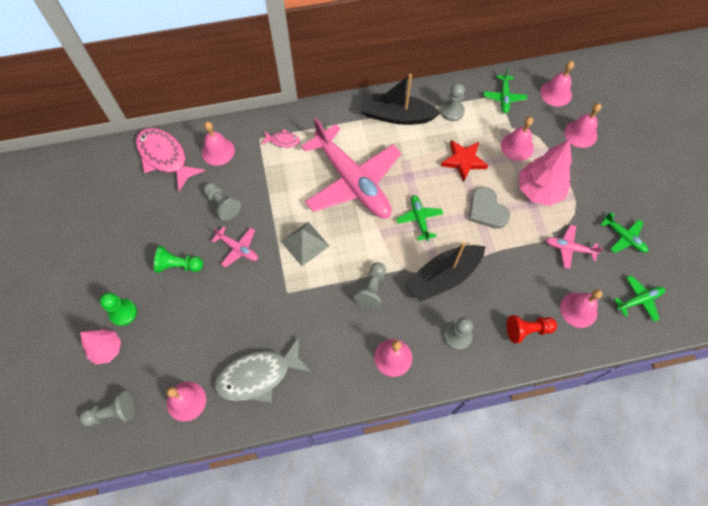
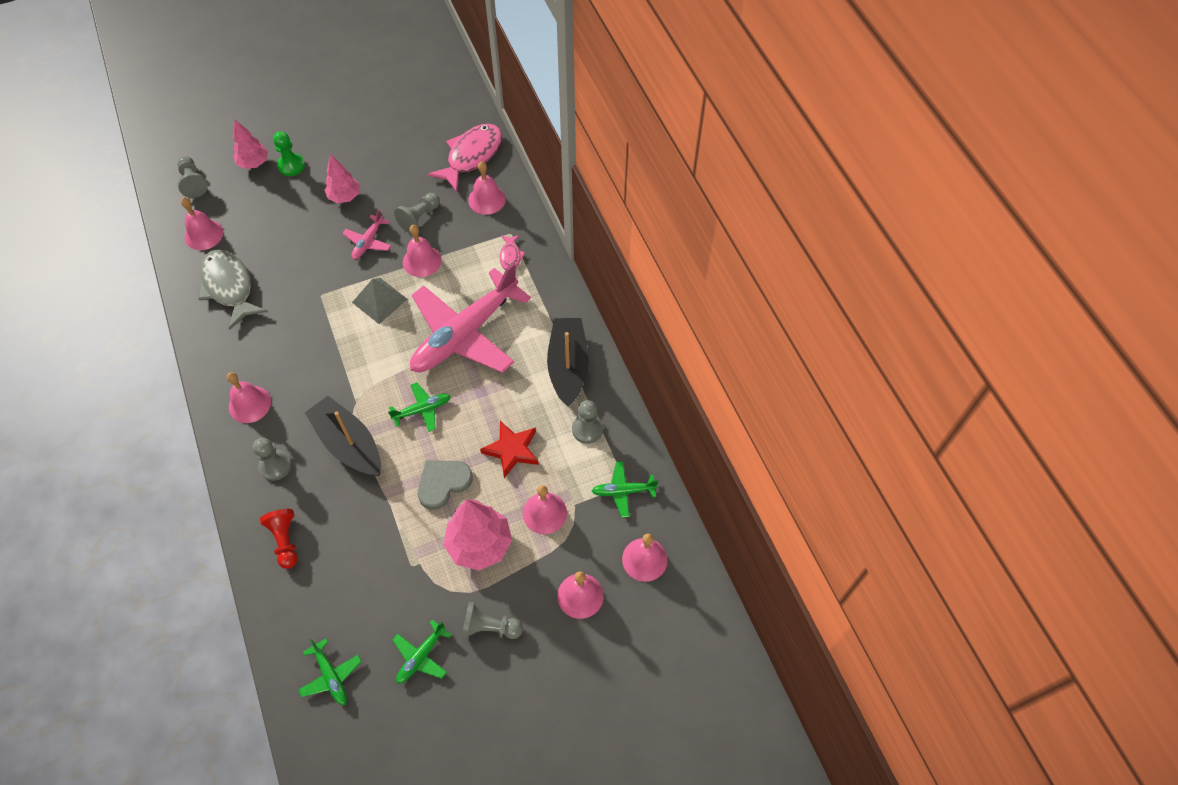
camera: 80 degrees right, 5 degrees down
(179, 265) = (345, 197): green pawn -> pink tree
(372, 289) = (328, 373): grey pawn -> grey pawn (489, 627)
(569, 248) = (398, 586): pink plane -> none
(578, 310) = (314, 599): pink bell -> pink bell (422, 261)

